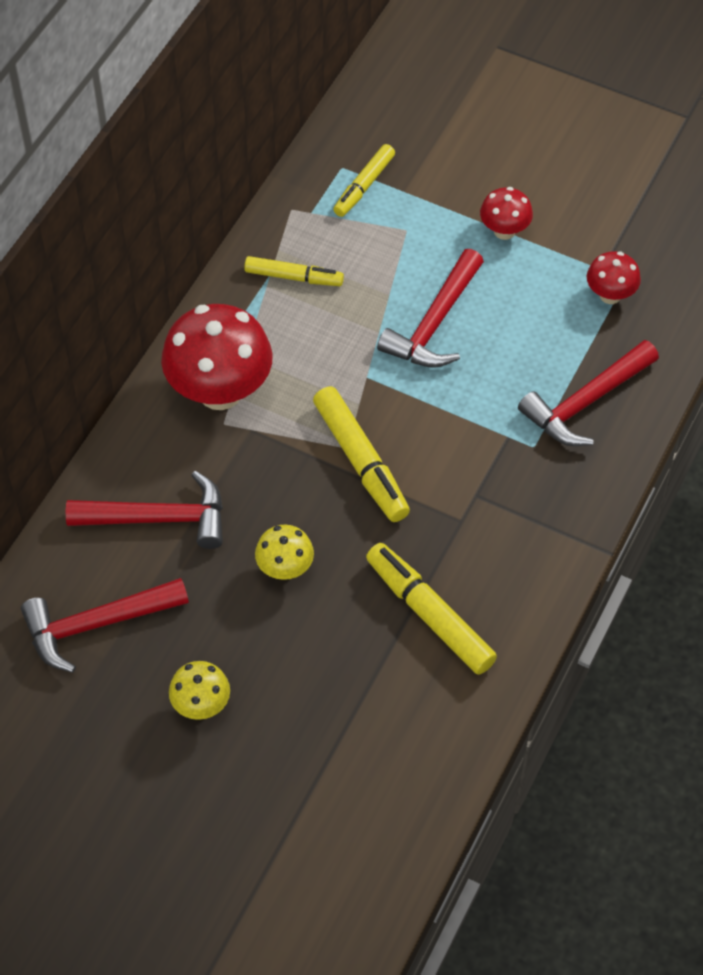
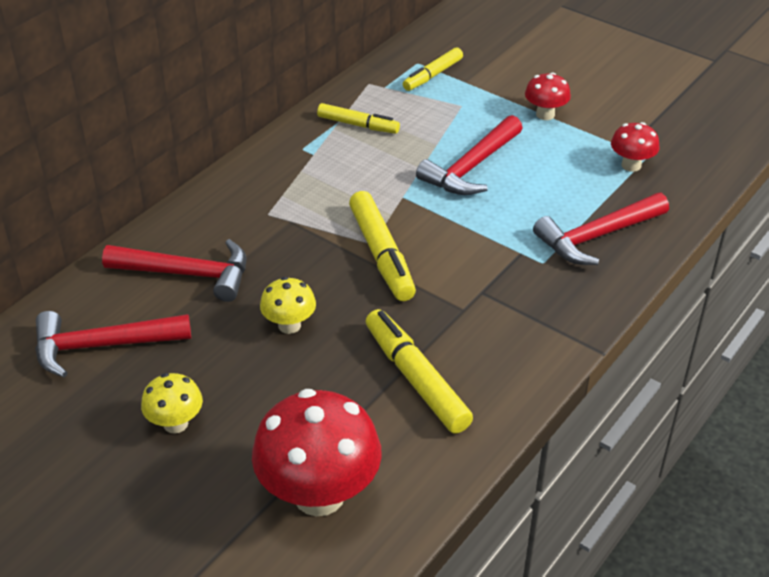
camera: 10 degrees right, 15 degrees down
(220, 391) = (272, 192): red mushroom -> red mushroom (319, 495)

